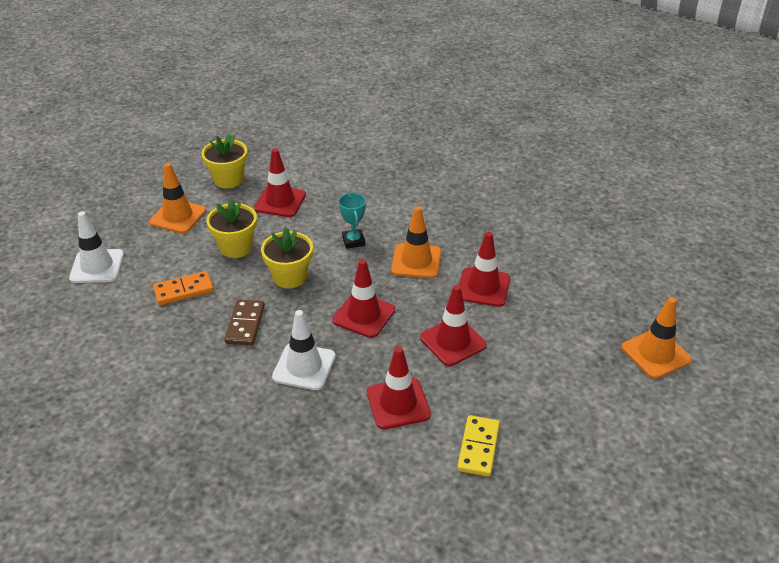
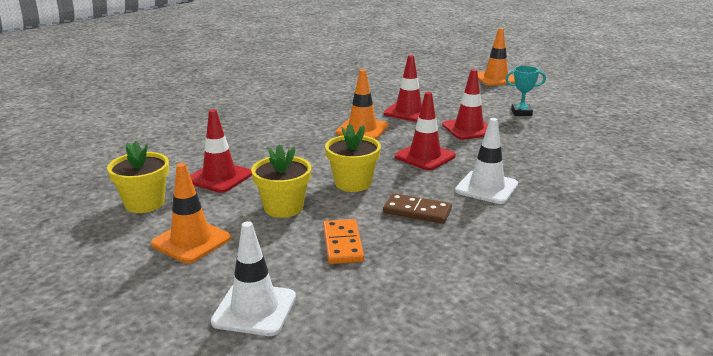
camera: 75 degrees left, 15 degrees down
(353, 241) = (316, 150): turquoise trophy -> turquoise trophy (521, 112)
(398, 403) = (536, 155): red traffic cone -> none
(478, 447) = (582, 135): yellow domino -> none

